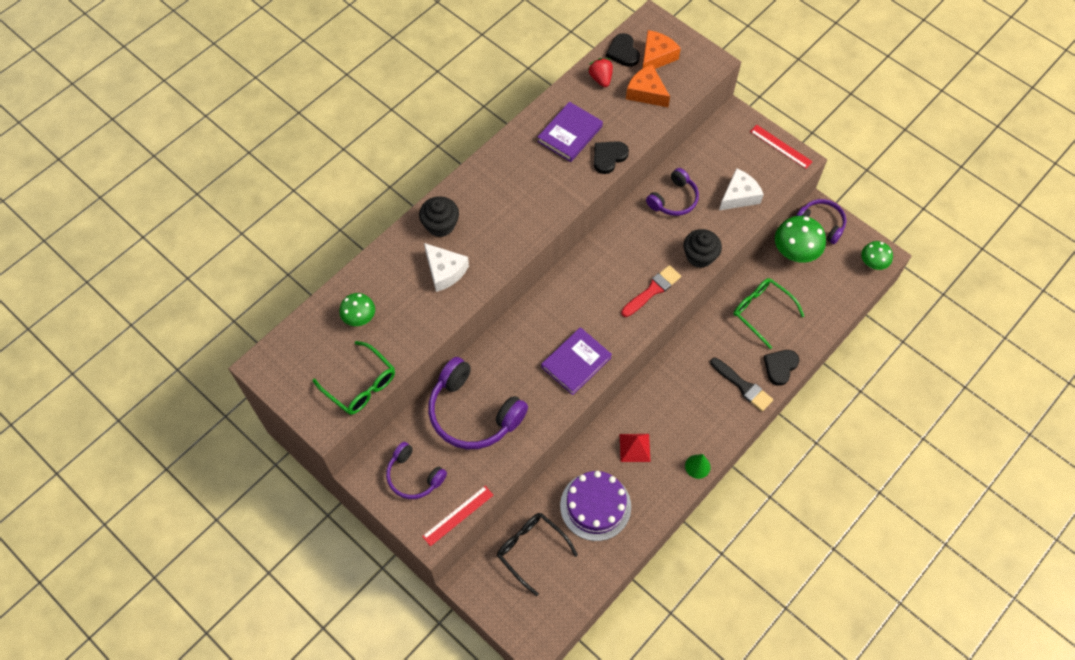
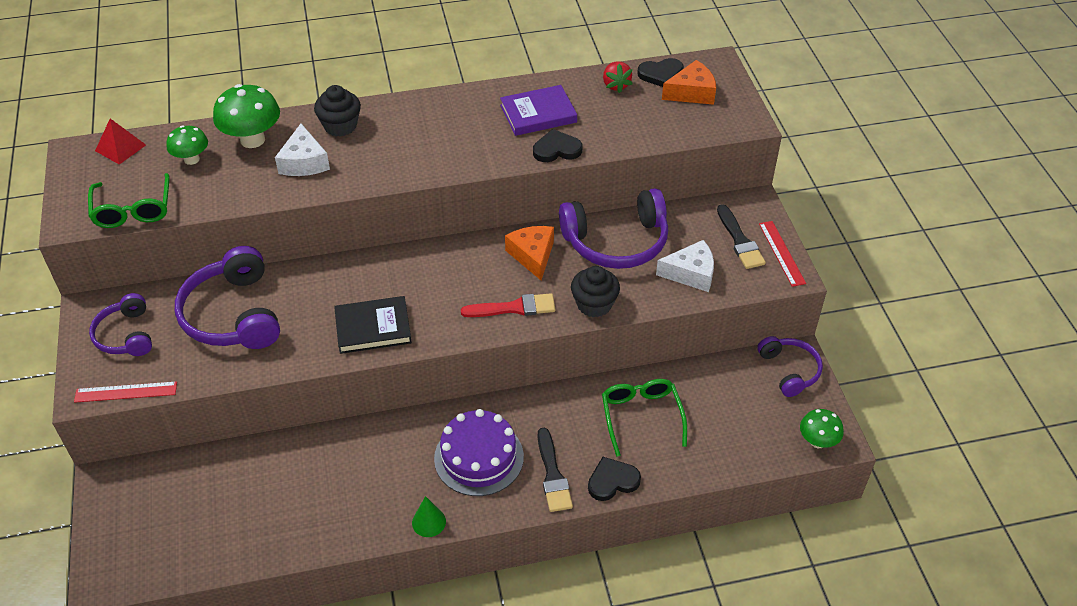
camera: 35 degrees right, 15 degrees down
(531, 550) = (189, 492): black glasses -> none
(576, 362) = (373, 327): purple book -> black book
(595, 506) = (289, 492): purple cake -> purple cake (479, 457)
(601, 79) = (616, 85): red strawberry -> red strawberry turned 150 degrees clockwise
(623, 52) = (661, 74): black heart -> black heart turned 120 degrees counterclockwise
(634, 447) = (382, 463): red pyramid -> red pyramid (120, 148)
(646, 92) = (651, 116): orange cheese -> orange cheese (532, 255)
(674, 199) = (616, 242): purple headphones -> purple headphones, size x1.68
(748, 152) = (740, 241): none -> black brush
(794, 253) = (732, 382): green mushroom -> green mushroom (252, 140)

